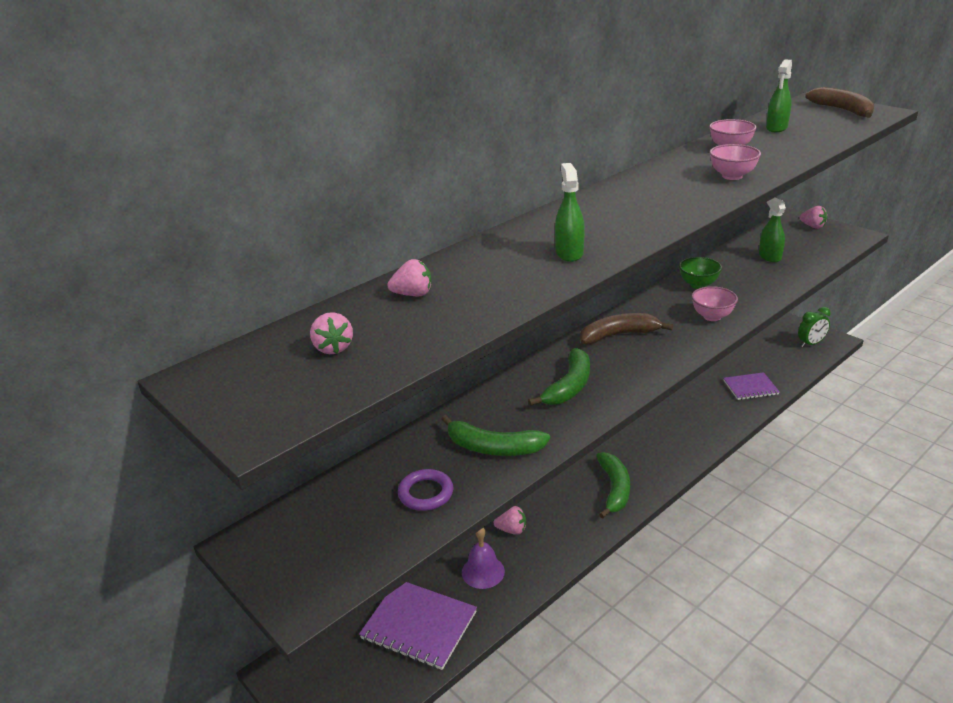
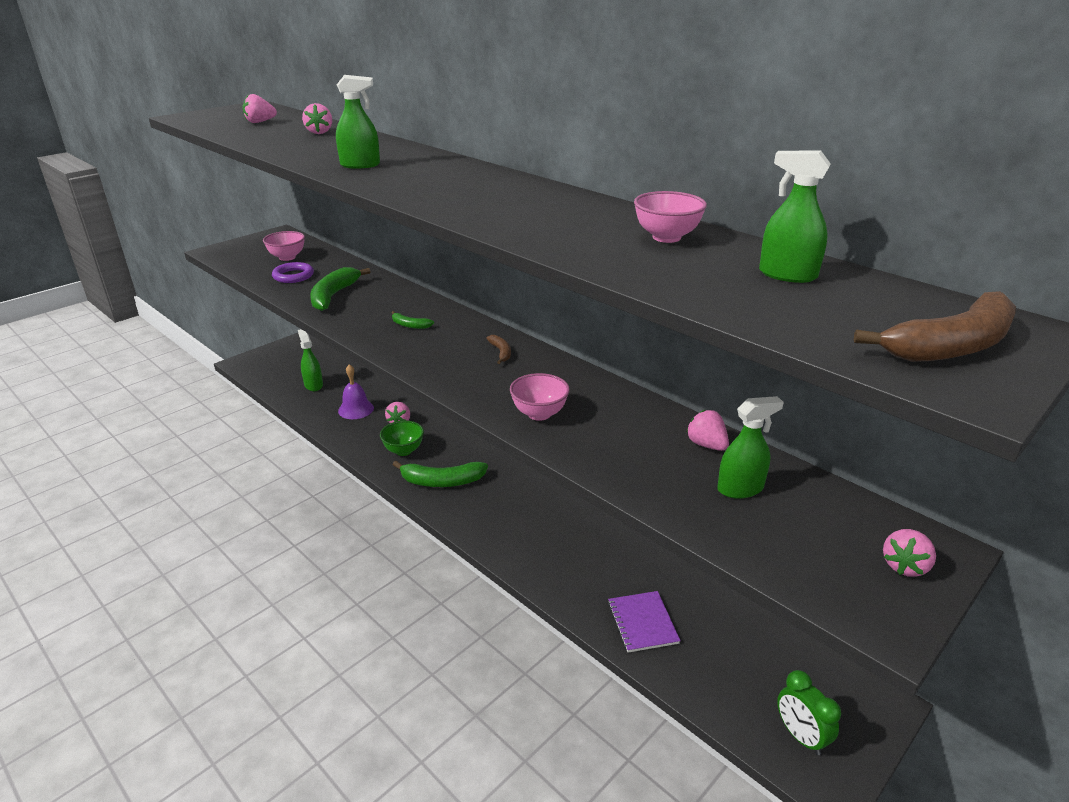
camera: 85 degrees right, 0 degrees up
(419, 625) = (313, 385): purple notebook -> green spray bottle
(569, 386) = (410, 325): green banana -> green banana, size x0.50
(618, 335) = (501, 352): brown banana -> brown banana, size x0.50
(698, 285) = (628, 412): green bowl -> green bowl (404, 450)
(728, 263) = (706, 445): none -> pink strawberry
(732, 176) = (547, 230): pink bowl -> pink bowl (287, 257)

